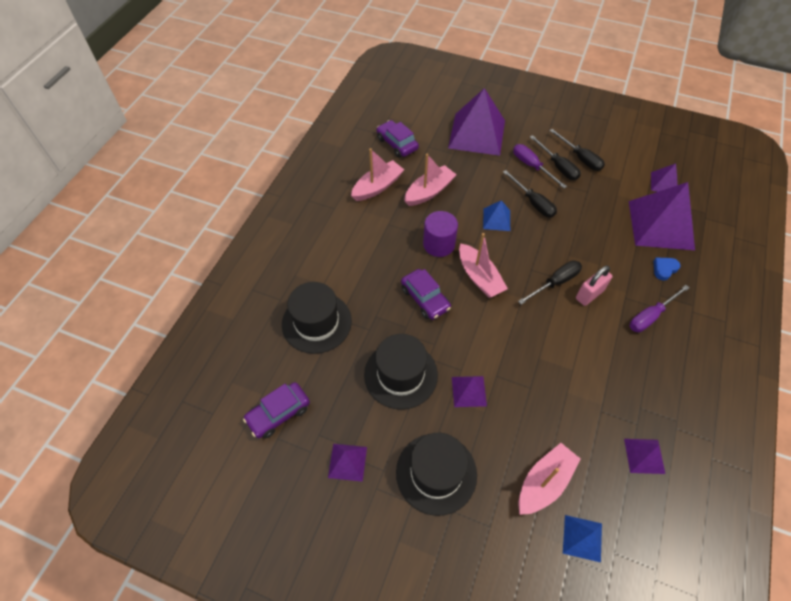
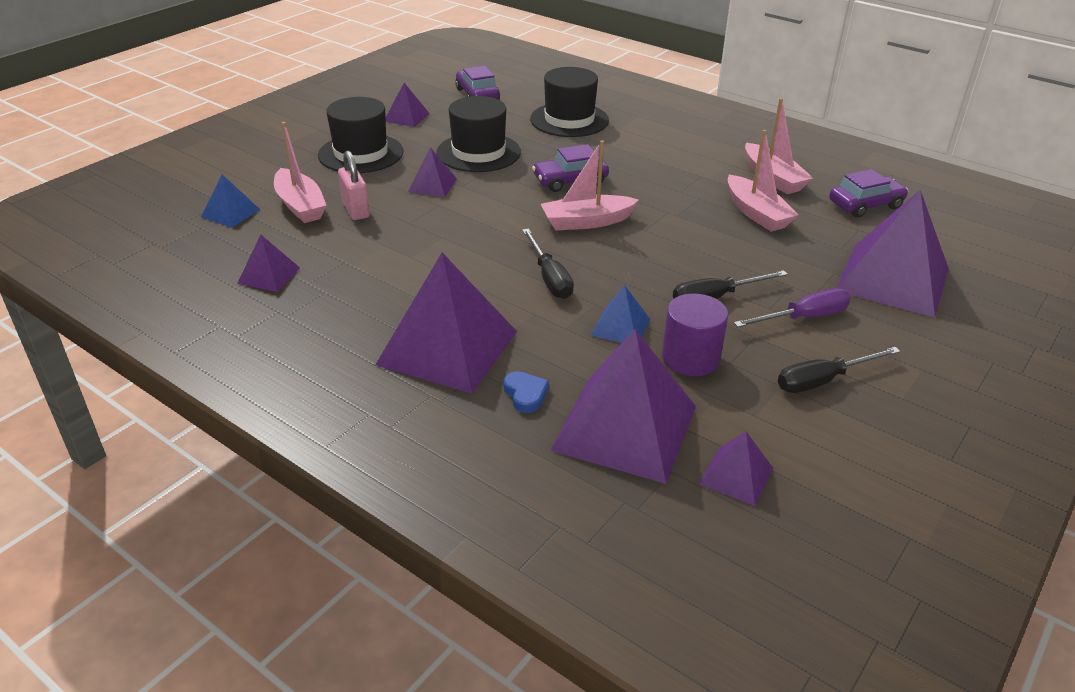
camera: 105 degrees right, 20 degrees down
(439, 244) = (654, 204): purple cylinder -> purple cylinder (690, 358)
(496, 219) = (687, 256): blue pyramid -> blue pyramid (620, 327)
(558, 166) = (801, 346): black screwdriver -> none
(589, 294) = (515, 302): pink padlock -> pink padlock (356, 210)
(650, 316) = (447, 347): purple screwdriver -> purple pyramid

